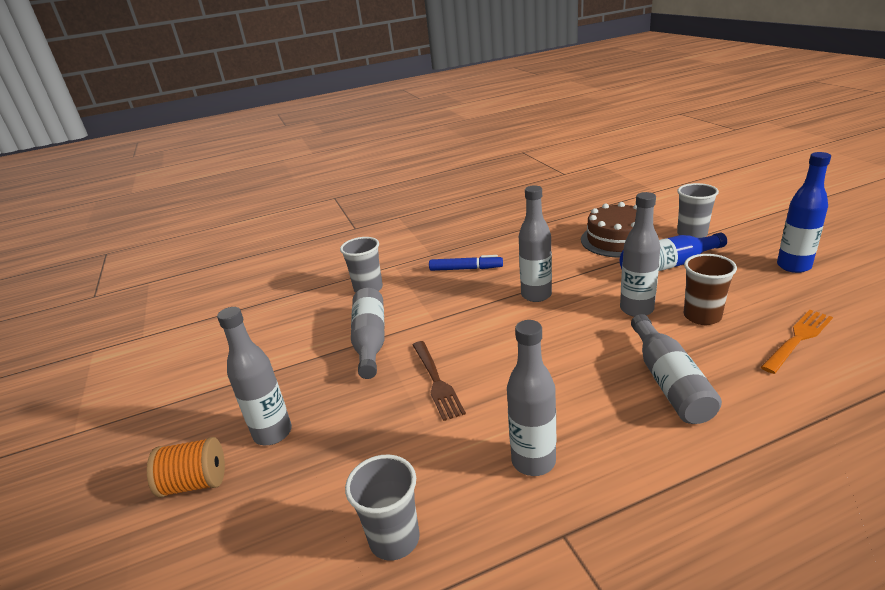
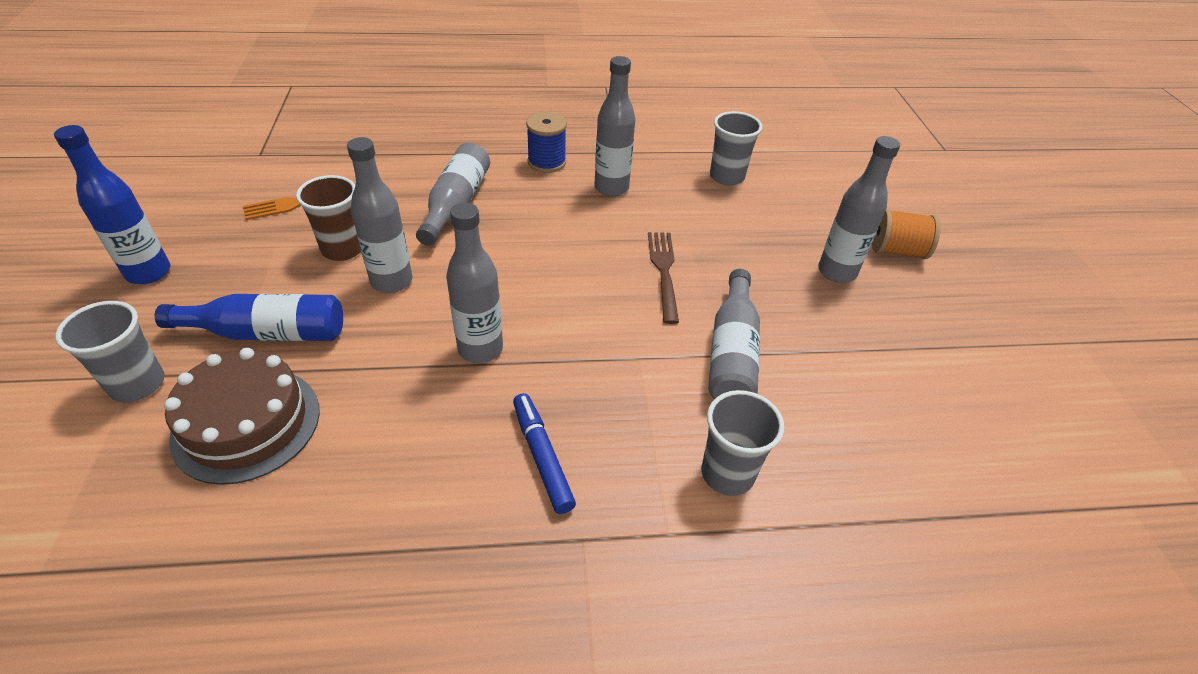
camera: 170 degrees left, 15 degrees up
(466, 269) = (542, 457): blue marker -> blue marker turned 45 degrees clockwise
(638, 475) = (546, 162): none -> blue spool

